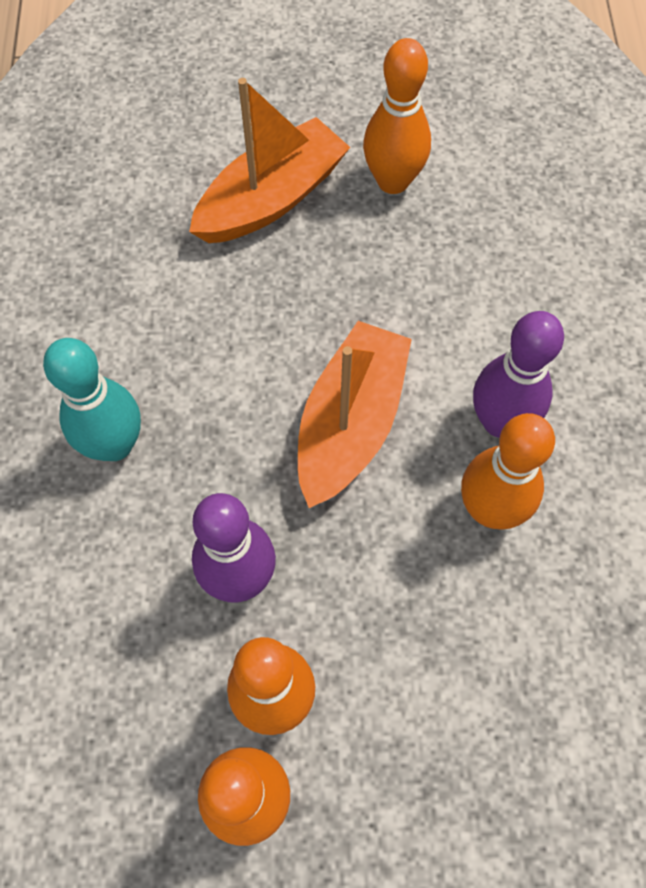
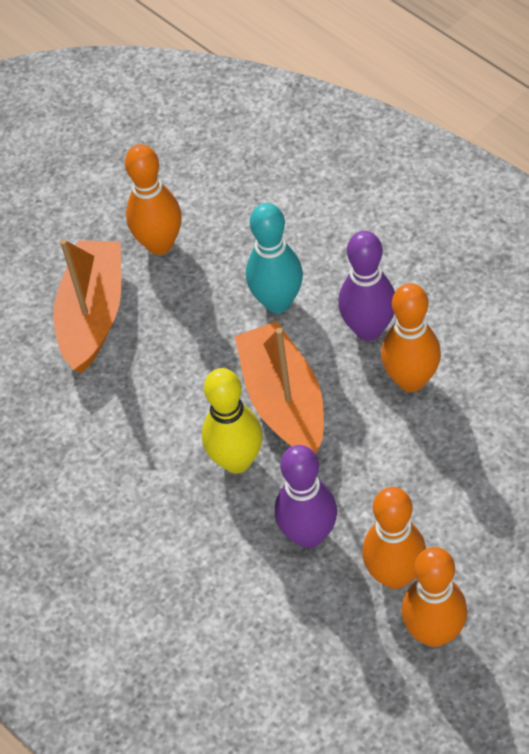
camera: 35 degrees left, 10 degrees down
(114, 445) = (154, 531): turquoise bowling pin -> turquoise bowling pin (277, 302)
(251, 443) = (237, 460): none -> yellow bowling pin

